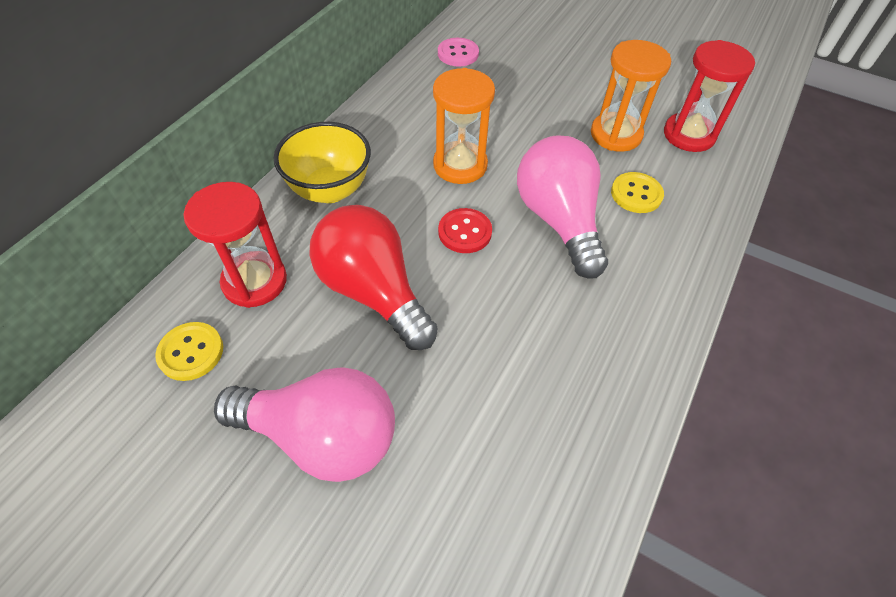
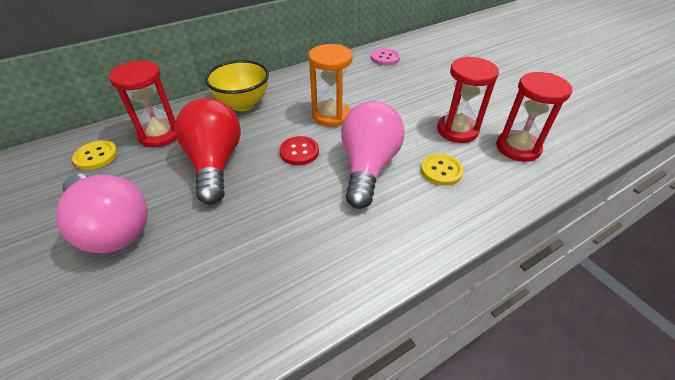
camera: 30 degrees right, 10 degrees down
(616, 134) = (457, 130): orange hourglass -> red hourglass

